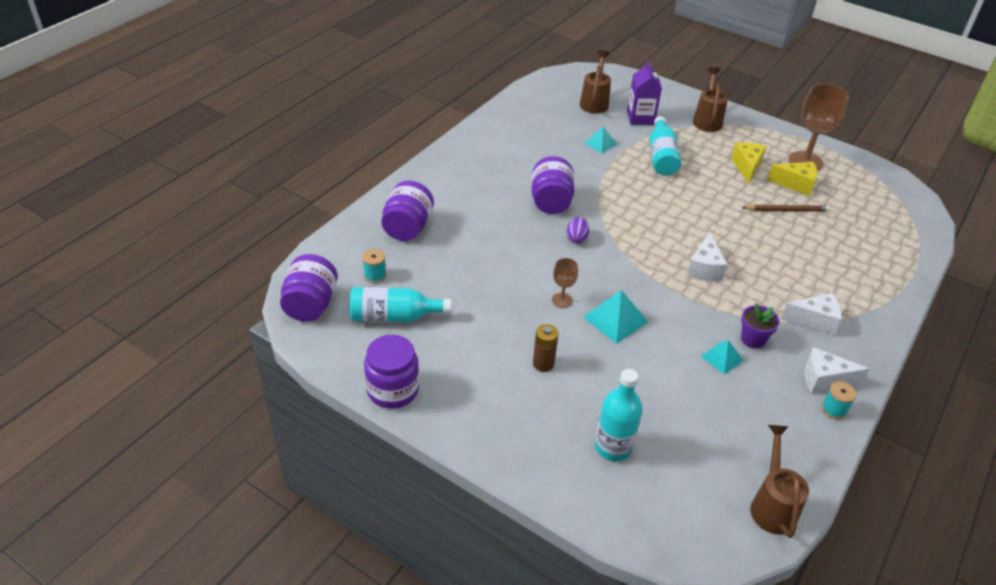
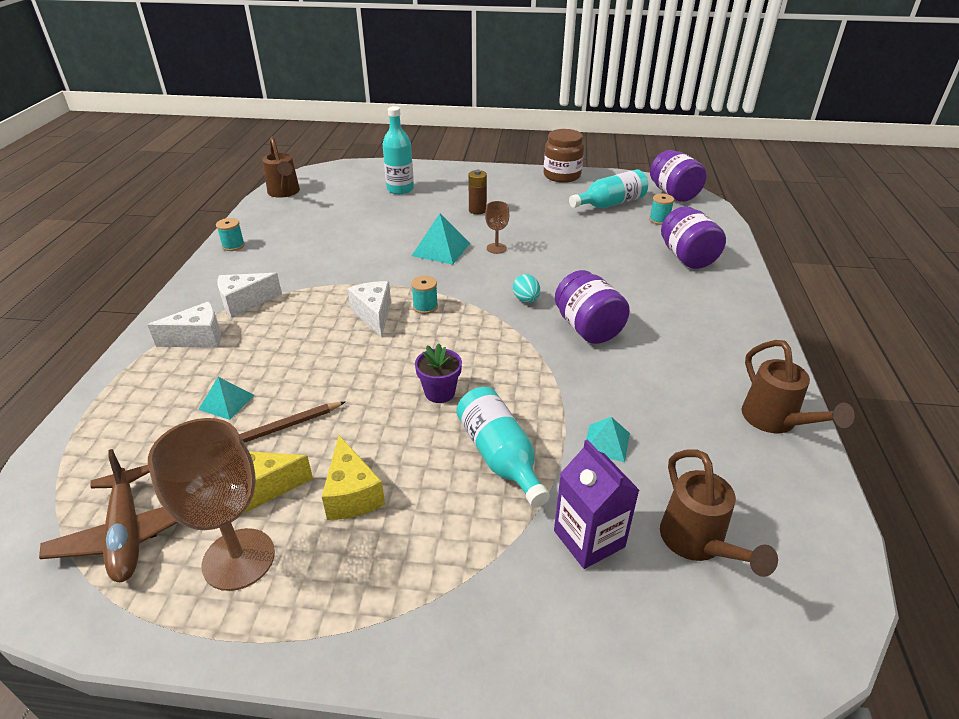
camera: 155 degrees right, 5 degrees down
(393, 390) = (562, 176): purple jar -> brown jar
(576, 238) = (526, 300): purple egg -> turquoise egg
(660, 261) = (425, 307): none -> turquoise spool
(707, 120) = (462, 601): brown watering can -> brown watering can (775, 422)
(722, 358) = (335, 250): turquoise pyramid -> turquoise pyramid (226, 402)
(753, 339) = (309, 270): purple flower pot -> purple flower pot (439, 392)
(824, 380) = (239, 261): white cheese -> white cheese (198, 338)
(864, 188) = (127, 533): none -> brown plane

